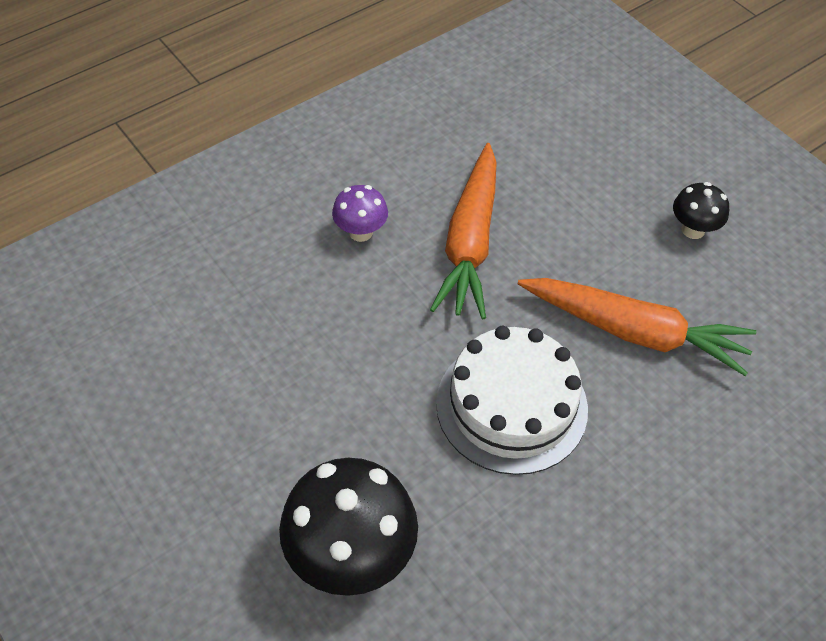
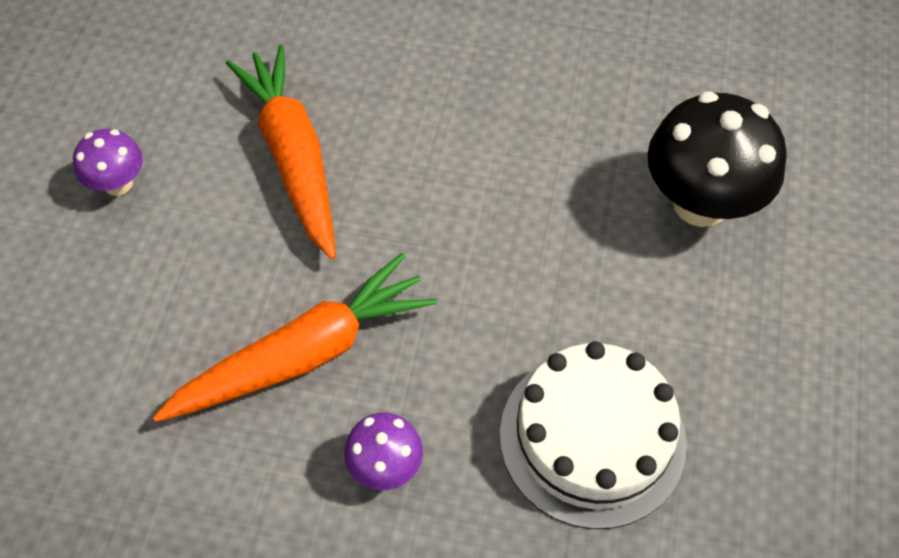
camera: 130 degrees left, 5 degrees up
(511, 405) = (460, 193): white cake -> white cake (592, 437)
(693, 229) = (118, 184): black mushroom -> purple mushroom

